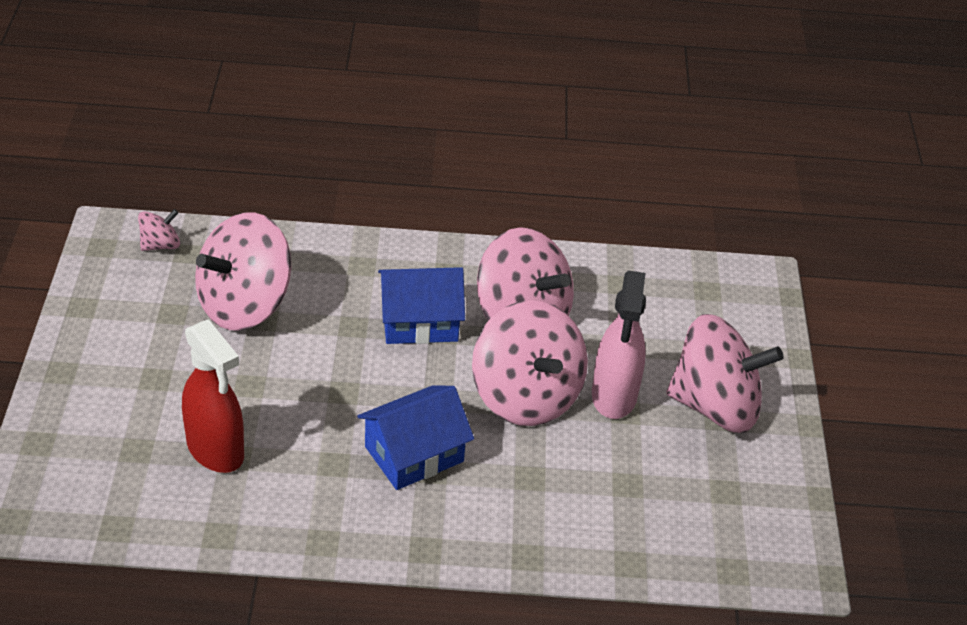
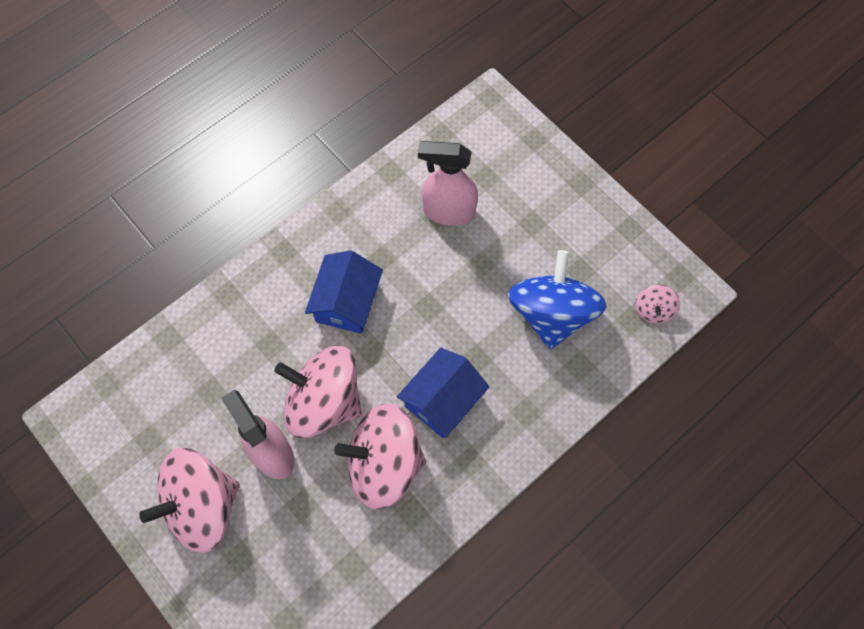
camera: 140 degrees right, 25 degrees up
(216, 450) = (448, 211): red spray bottle -> pink spray bottle
(245, 305) = (551, 314): pink spinning top -> blue spinning top

